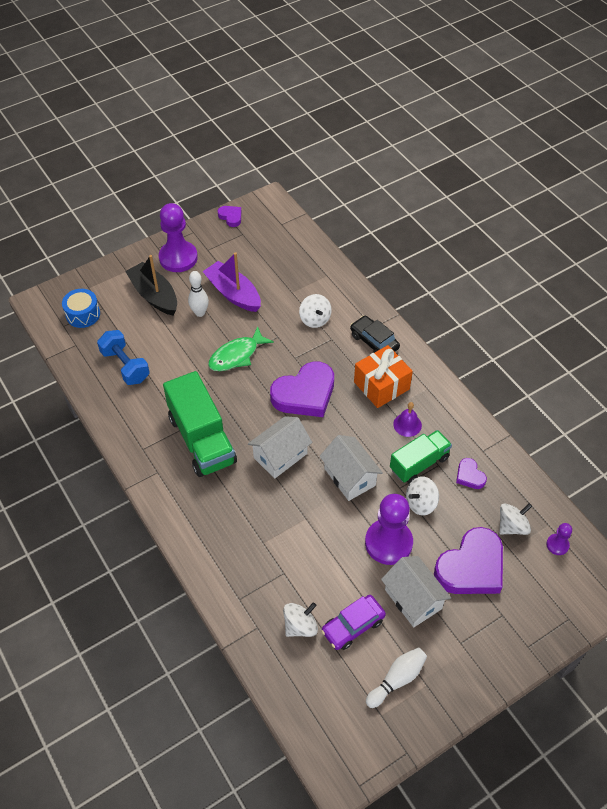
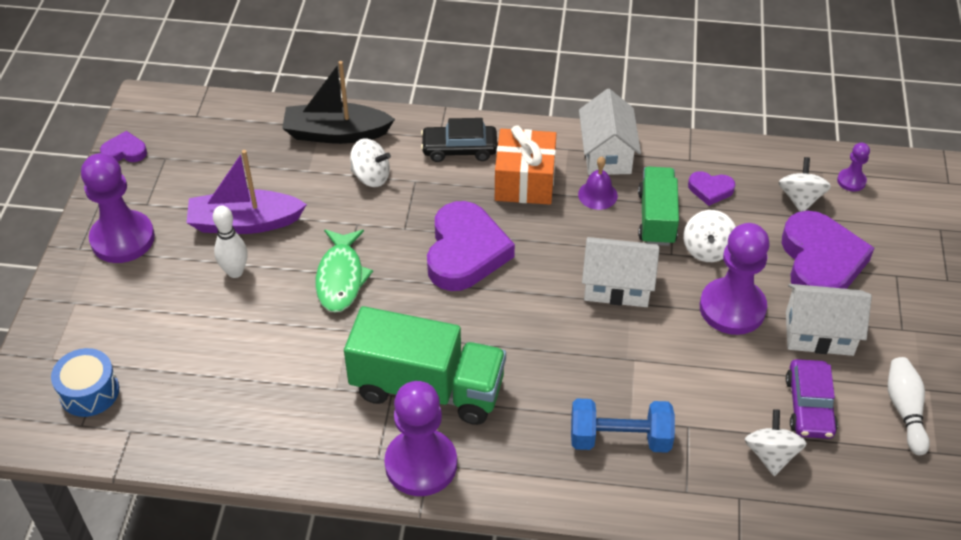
camera: 50 degrees left, 5 degrees down
(125, 366) = (228, 397): blue dumbbell -> blue dumbbell (620, 439)
(154, 295) = (152, 299): black boat -> black boat (336, 133)
(154, 469) = (421, 464): none -> purple pawn
(280, 456) = (527, 328): white house -> white house (606, 154)

